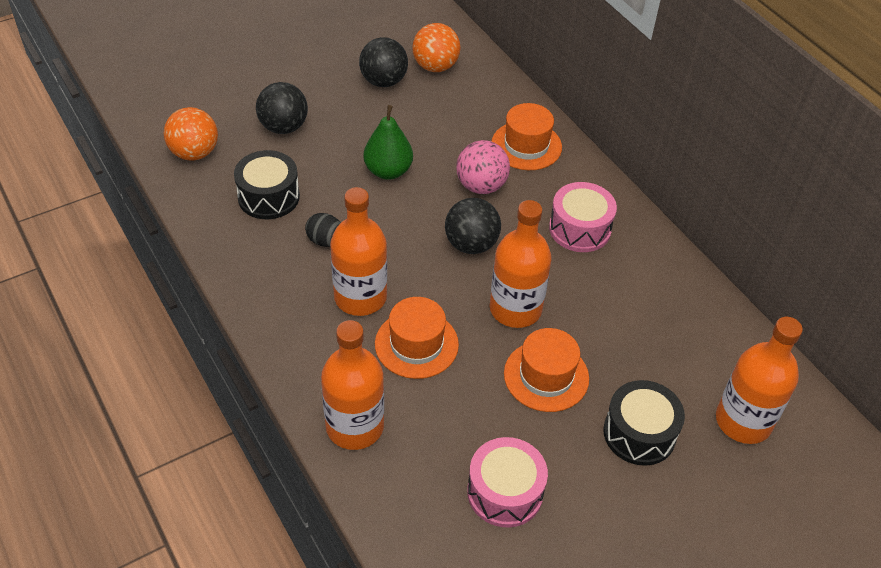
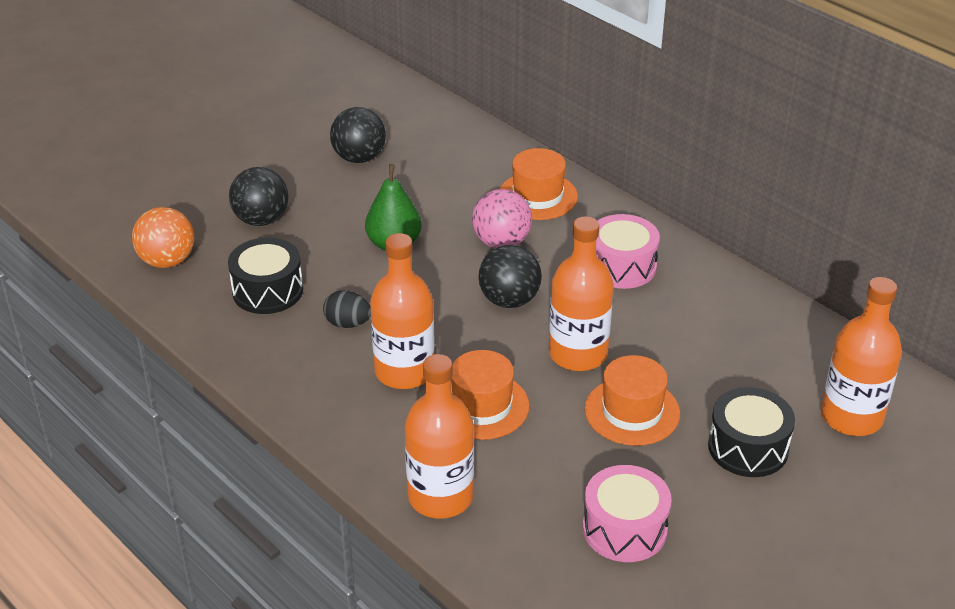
camera: 10 degrees left, 10 degrees down
(435, 66) = (412, 135): orange ball -> none

